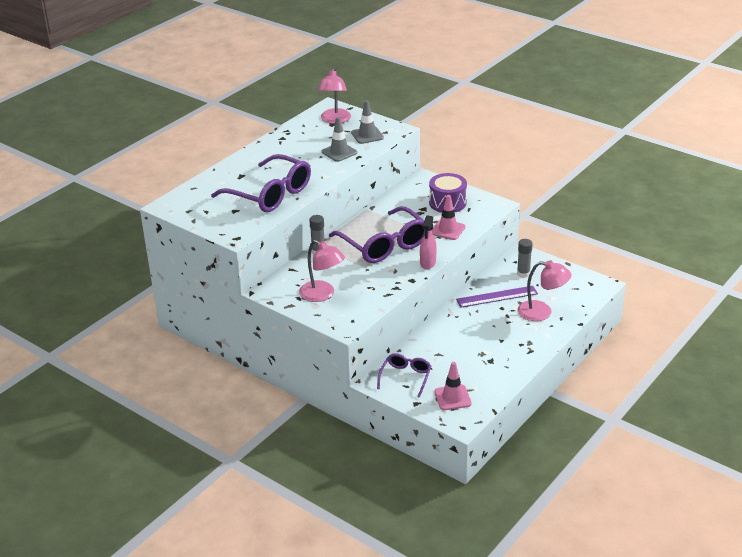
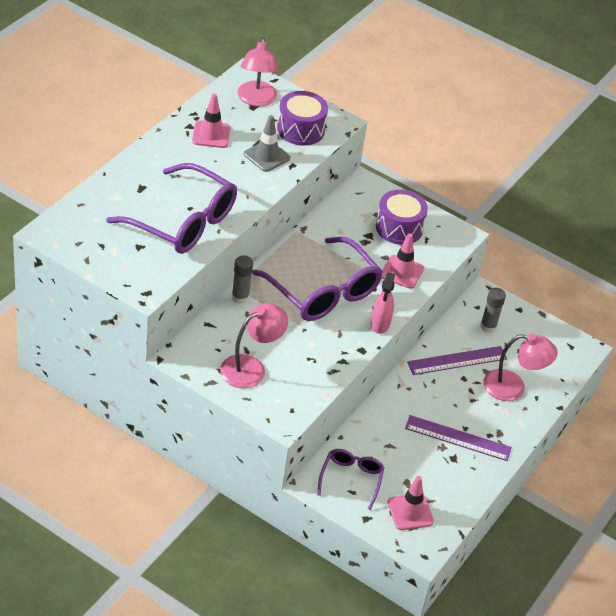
camera: 10 degrees left, 10 degrees up
(298, 142) = (211, 134): none -> pink traffic cone
(322, 295) = (251, 367): pink lamp -> pink lamp turned 75 degrees counterclockwise
(367, 135) = (300, 129): grey traffic cone -> purple drum
(495, 347) = (458, 438): none -> purple ruler

